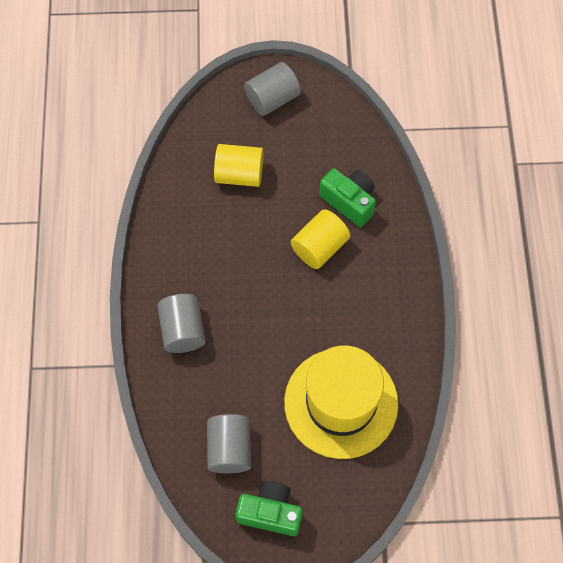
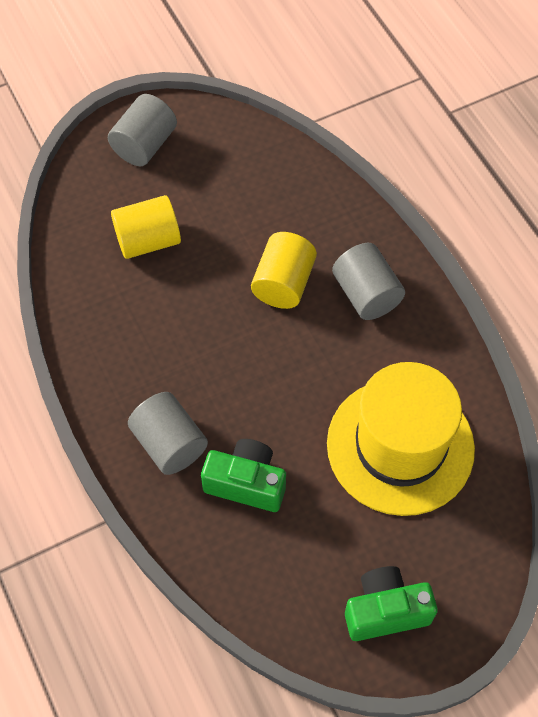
camera: 25 degrees left, 5 degrees down
(229, 449) = (297, 558): grey cylinder -> grey cylinder (366, 294)
(349, 202) = (291, 221): green camera -> green camera (246, 483)

